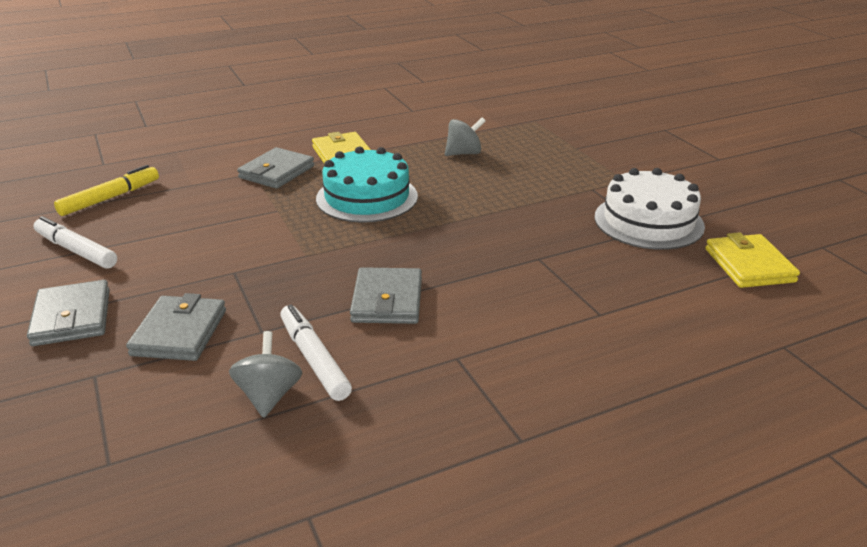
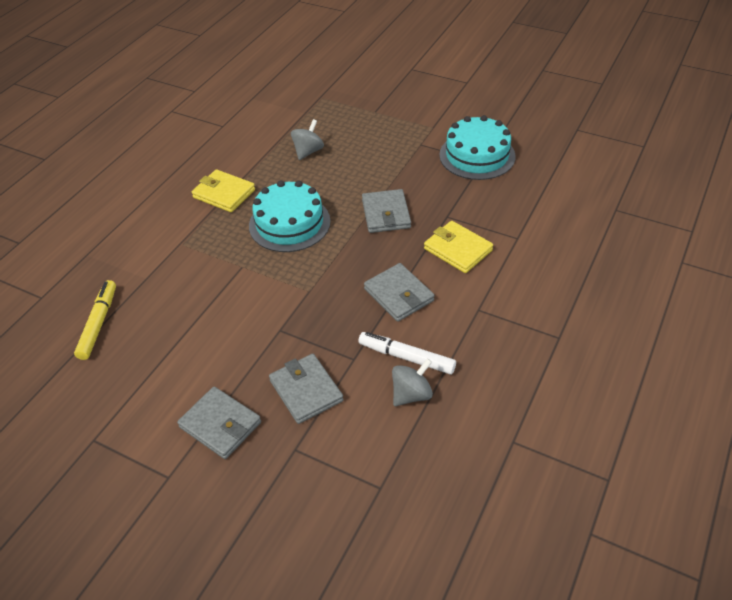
camera: 35 degrees left, 15 degrees up
(76, 250) = (142, 379): white marker -> none
(269, 395) = (411, 394): grey spinning top -> grey spinning top turned 90 degrees clockwise
(277, 172) = (196, 234): grey wallet -> grey wallet (386, 214)
(648, 221) = (477, 155): white cake -> turquoise cake
(749, 265) = (555, 162): yellow wallet -> yellow wallet (458, 249)

